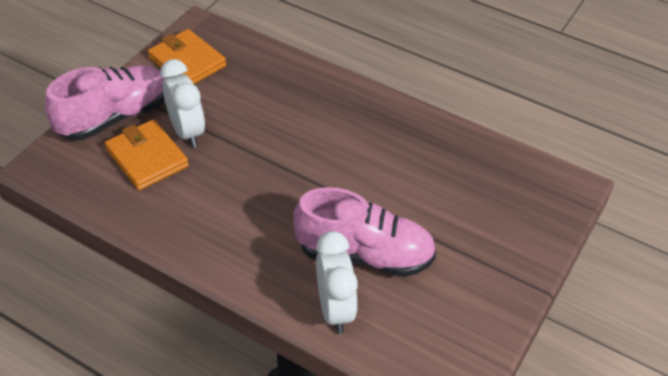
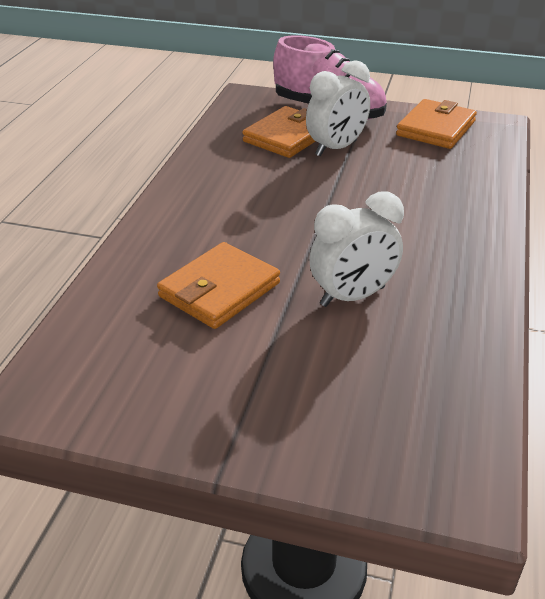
camera: 75 degrees right, 10 degrees down
(335, 309) = (131, 282): white clock -> white clock (352, 296)
(365, 254) = (219, 290): pink shoe -> orange wallet

